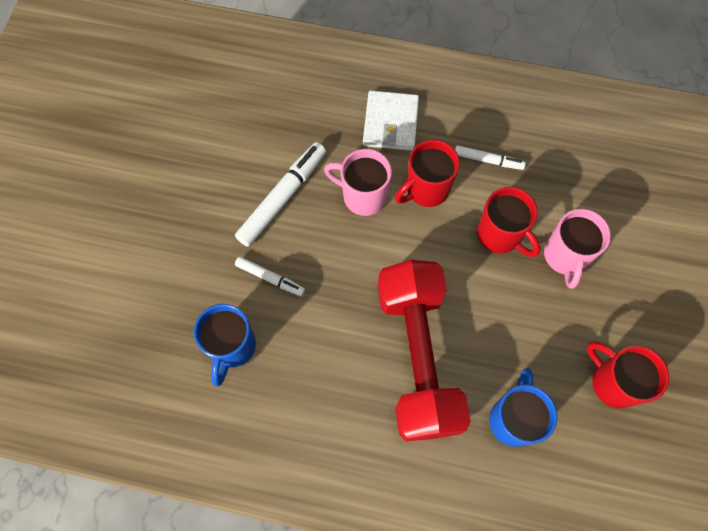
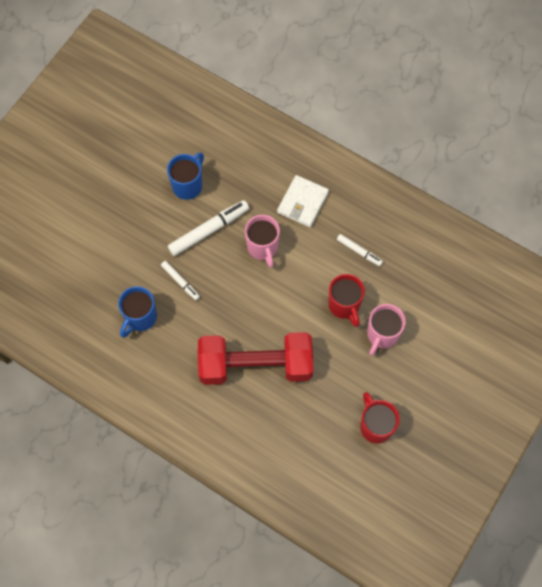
camera: 20 degrees right, 0 degrees up
(363, 196) = (263, 247): pink mug -> pink mug turned 150 degrees counterclockwise
(418, 357) = (255, 365): red dumbbell -> red dumbbell turned 75 degrees clockwise
(426, 190) = (307, 257): red mug -> none
(513, 419) = (300, 424): blue mug -> blue mug (188, 185)

